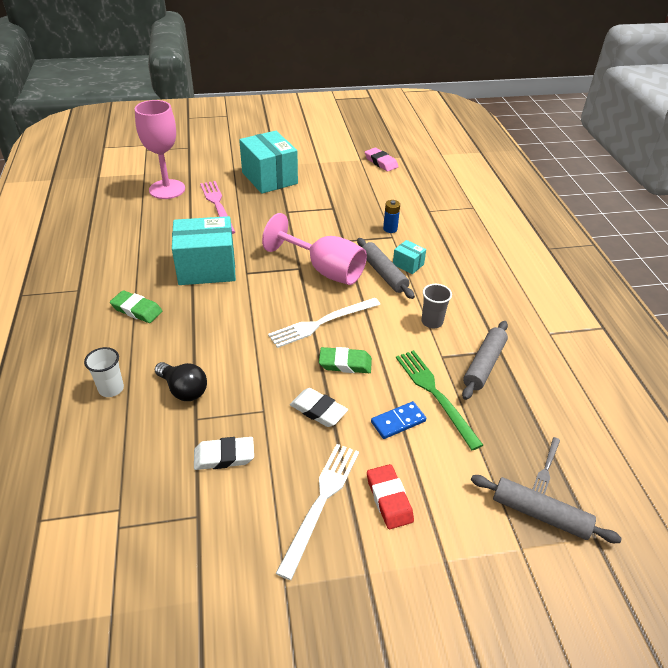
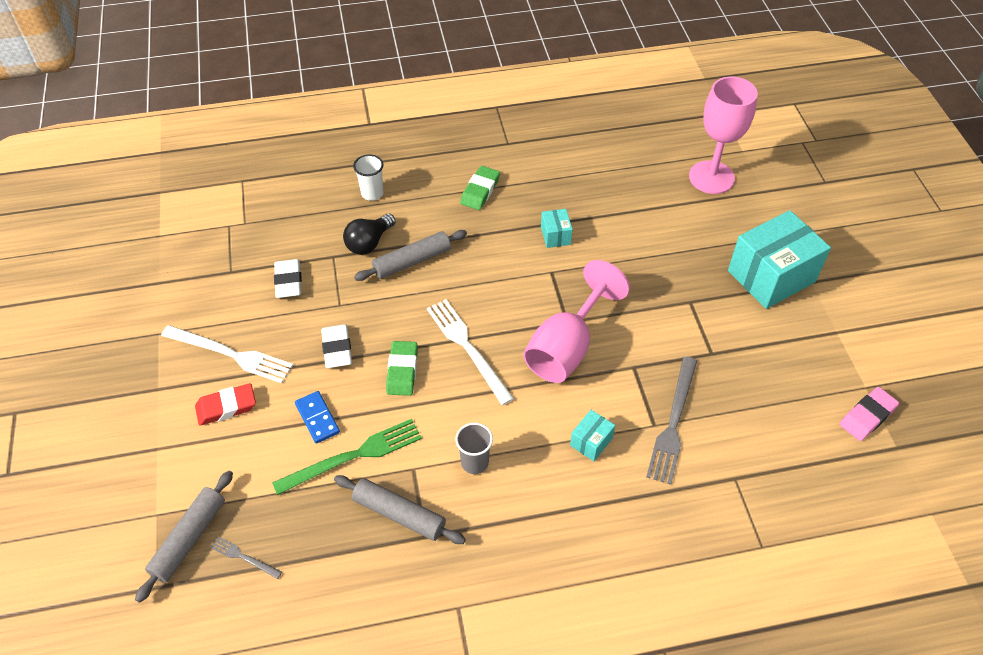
camera: 90 degrees right, 10 degrees up
(207, 268) = (555, 236): turquoise box -> turquoise box, size x0.45
(217, 205) = (687, 229): pink fork -> none
(318, 410) = (337, 349): white eraser -> white eraser turned 45 degrees counterclockwise
(383, 273) = (567, 412): grey rolling pin -> grey rolling pin (412, 261)
(390, 229) = (673, 423): blue battery -> grey fork

